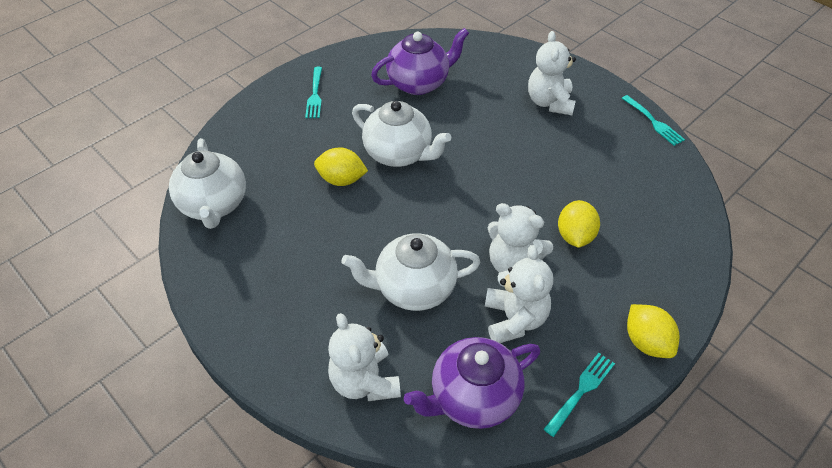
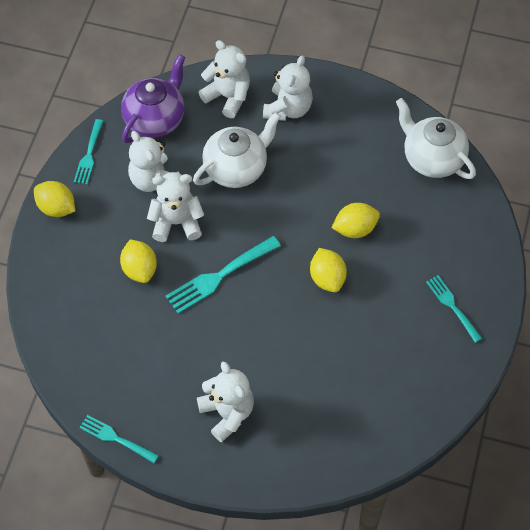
camera: 150 degrees right, 10 degrees up
(307, 328) = (288, 109): none -> white teddy bear
(399, 154) = (327, 278): white teapot -> yellow lemon
(419, 83) = (367, 373): purple teapot -> none
(497, 197) = (219, 276): none -> turquoise fork

